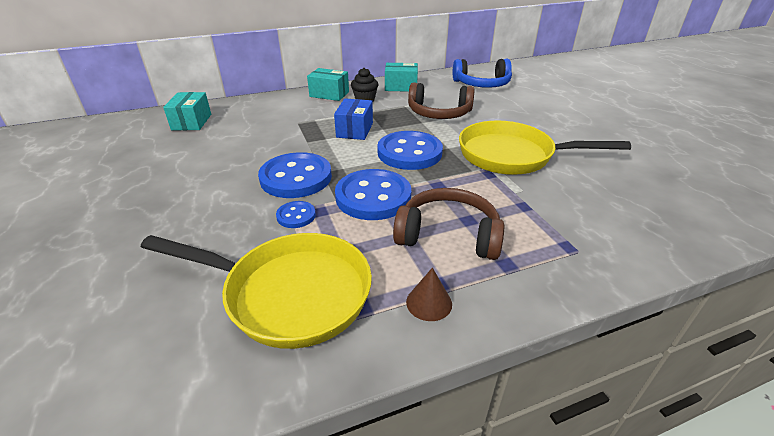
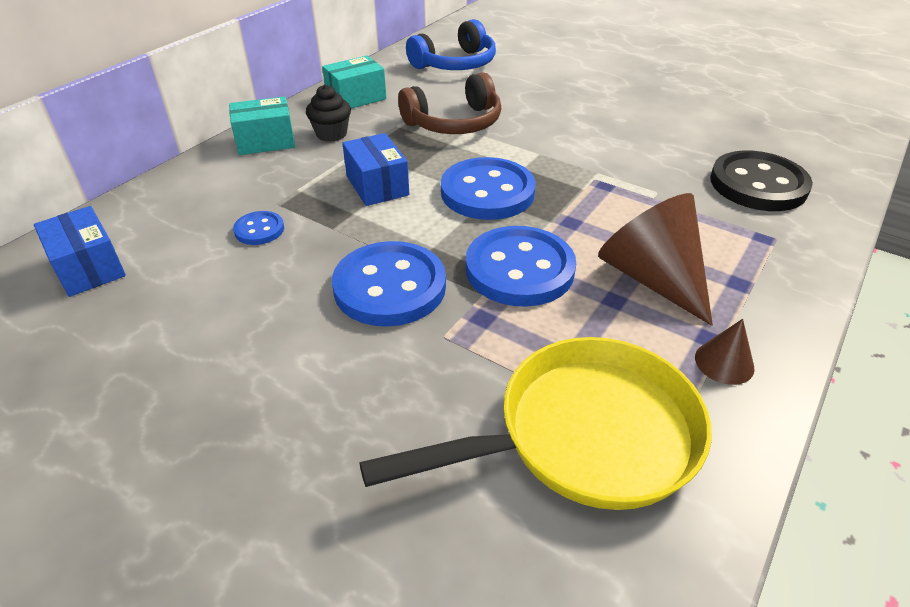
camera: 35 degrees left, 5 degrees up
(191, 122) = (88, 268): turquoise box -> blue box
(296, 216) = (461, 338): blue button -> blue button (259, 230)
(448, 235) = (652, 278): brown headphones -> brown cone
(512, 155) = (600, 153): yellow pan -> none
(612, 213) = (758, 184): none -> black button

